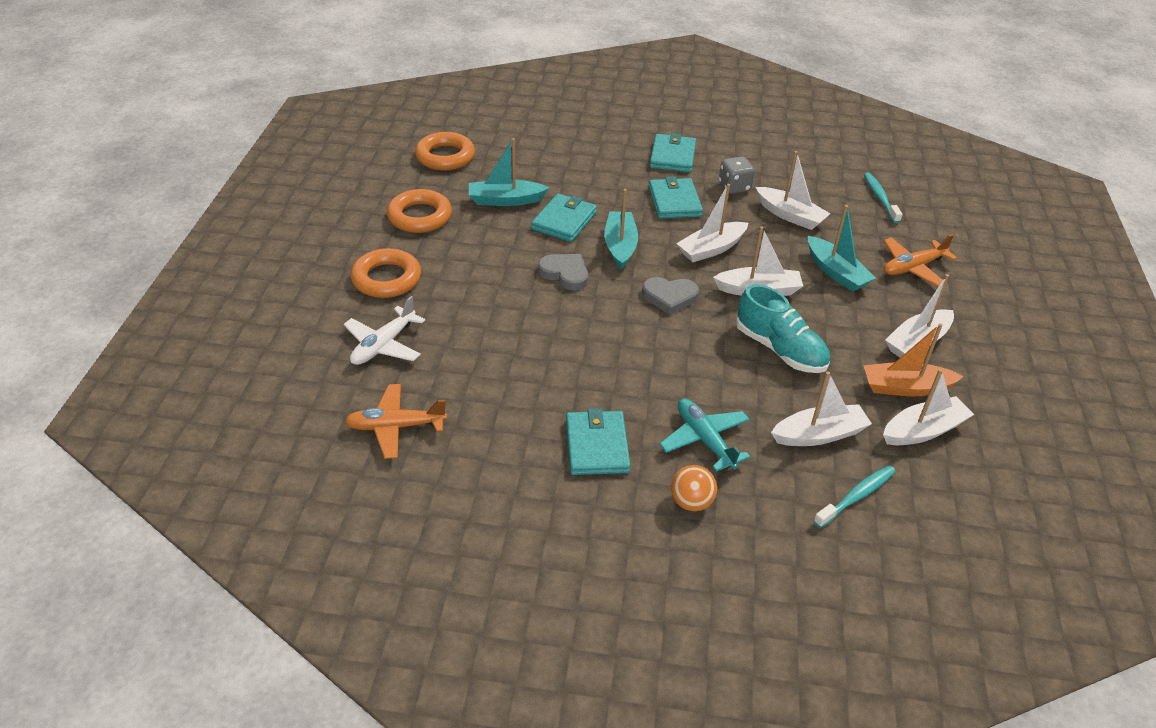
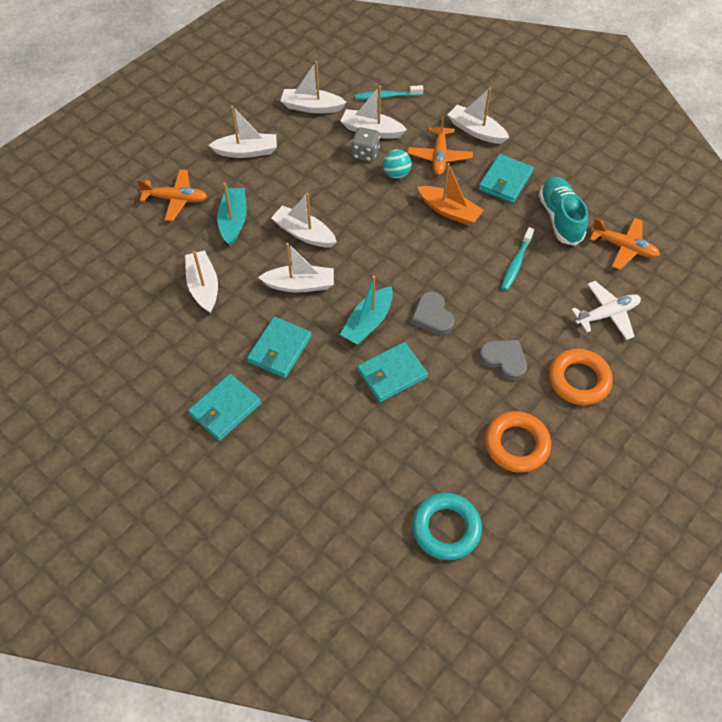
camera: 145 degrees left, 15 degrees up
(445, 156) = (446, 528): orange ring -> turquoise ring
(505, 200) = (426, 427): turquoise boat -> none
(669, 297) = (372, 258): grey heart -> grey heart (504, 360)
(691, 502) = (476, 131): orange ball -> white boat
(704, 440) = (439, 156): turquoise plane -> orange plane
(733, 393) = (396, 174): none -> turquoise ball
(734, 187) = (212, 340): grey dice -> grey dice (365, 153)
(780, 349) = (338, 186): turquoise shoe -> turquoise shoe (560, 218)
(880, 198) = (111, 268): turquoise toothbrush -> turquoise toothbrush (516, 263)
(905, 388) = (291, 131): orange boat -> orange boat (449, 211)

